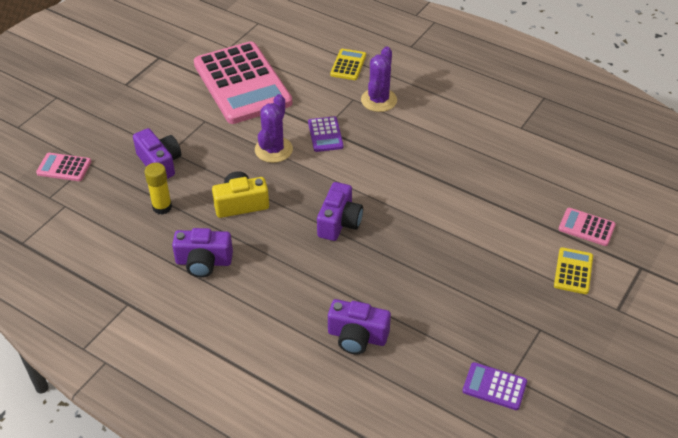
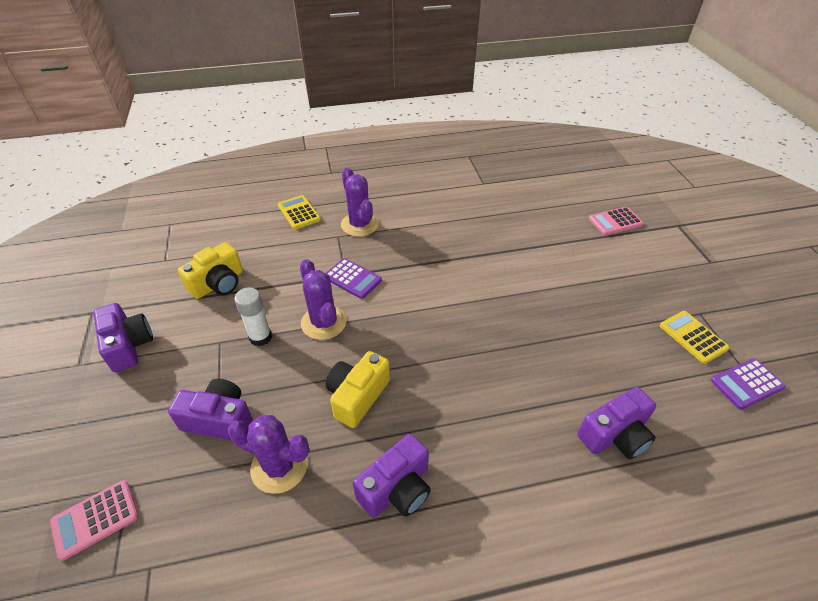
camera: 45 degrees left, 0 degrees up
(162, 207) = (279, 466): yellow glue stick -> purple cactus
(228, 133) = (260, 337): none -> white glue stick
(242, 83) = (218, 284): pink calculator -> yellow camera
(339, 222) = (463, 344): purple camera -> purple camera (128, 345)
(573, 271) = (653, 256): yellow calculator -> yellow calculator (693, 337)

